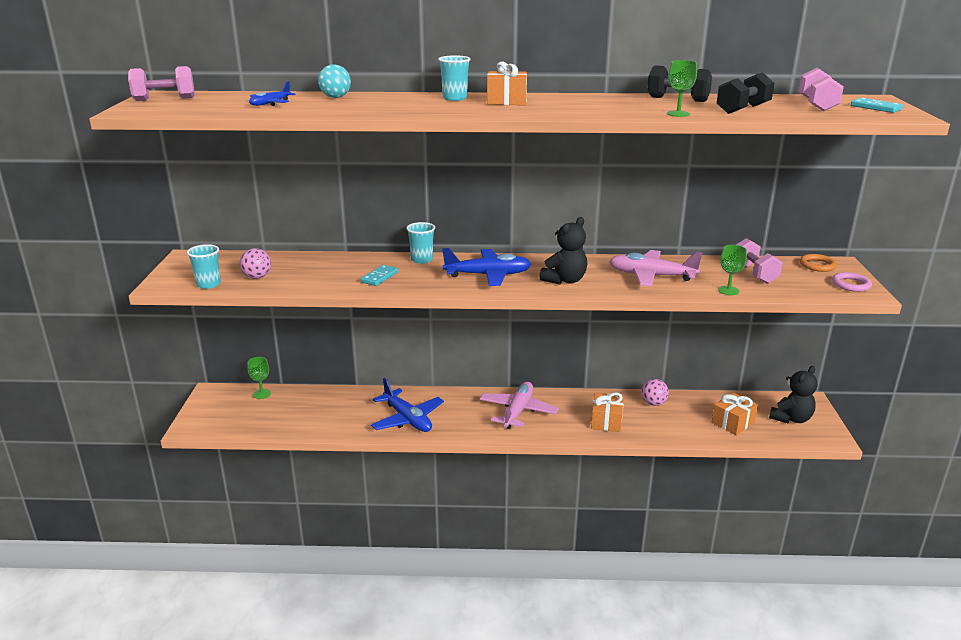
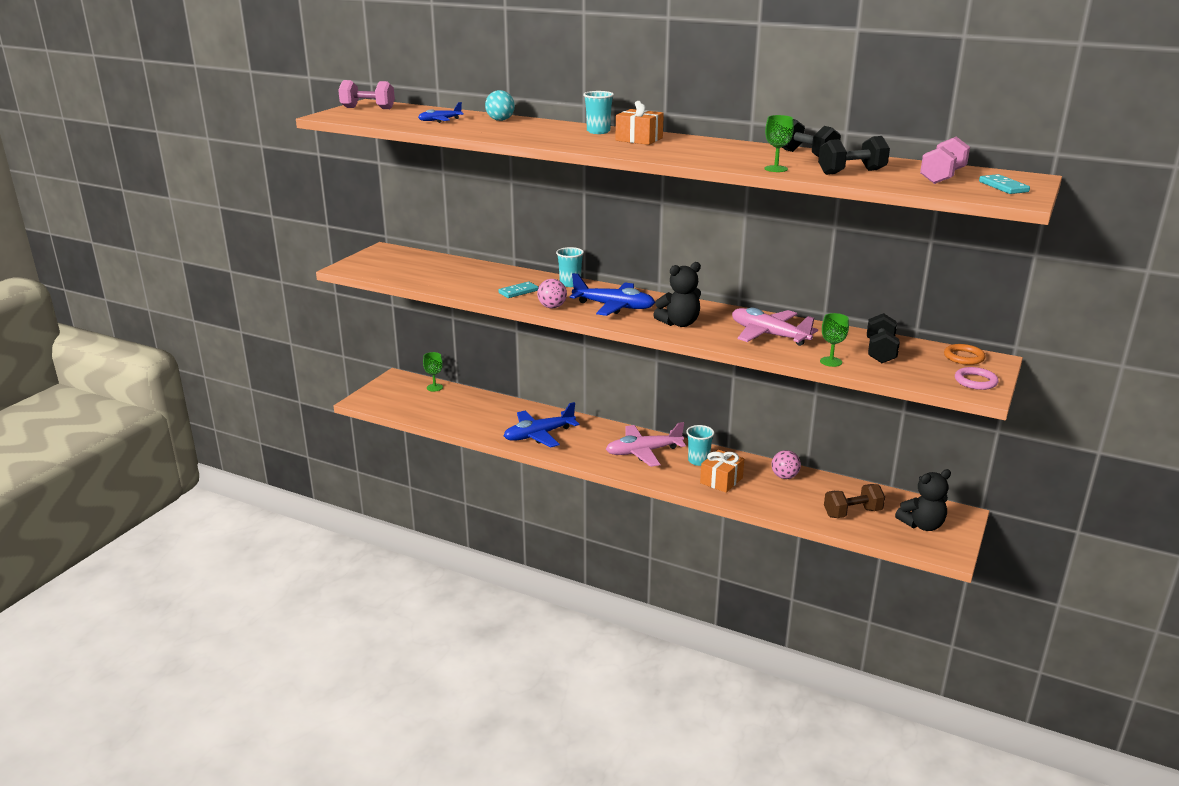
camera: 25 degrees right, 0 degrees up
(208, 284) = (379, 273): turquoise cup -> turquoise cup (698, 461)
(257, 277) = (421, 274): pink ball -> pink ball (552, 307)
(407, 419) = (539, 435): blue plane -> blue plane turned 75 degrees clockwise
(517, 411) = (643, 452): pink plane -> pink plane turned 150 degrees counterclockwise
(733, 422) = (852, 513): orange gift -> brown dumbbell
(754, 273) = (880, 352): pink dumbbell -> black dumbbell

